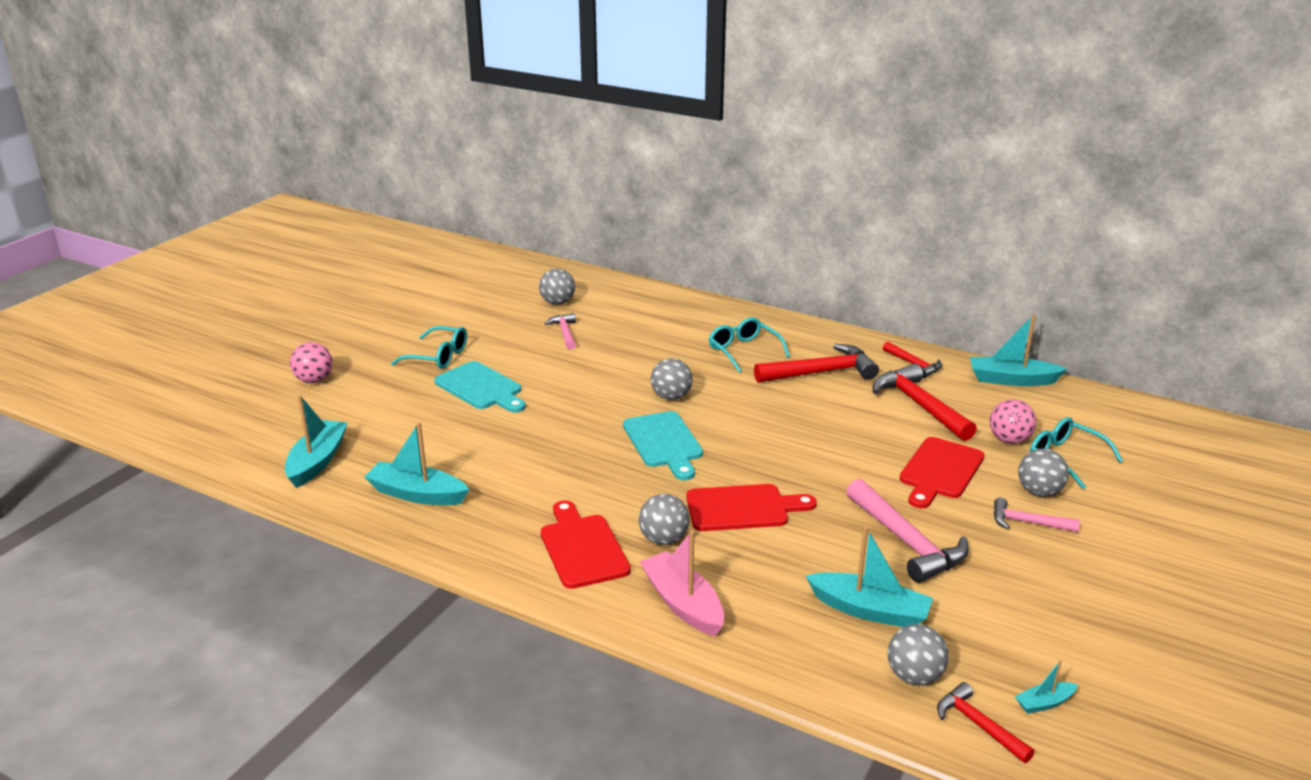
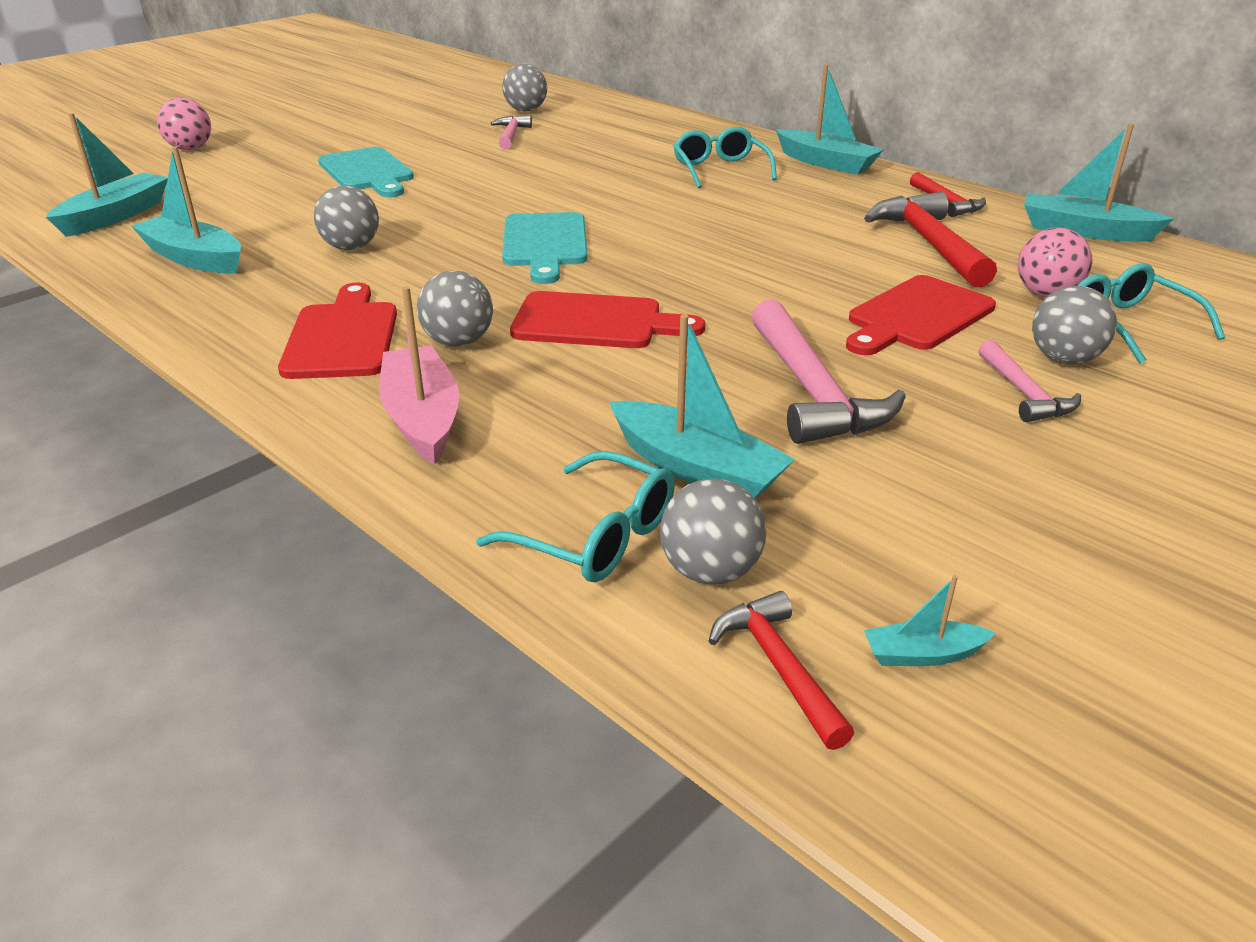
camera: 15 degrees right, 5 degrees up
(438, 357) = (346, 142): turquoise glasses -> turquoise glasses (596, 536)
(671, 397) = (591, 202): grey ball -> grey ball (351, 247)
(814, 334) = (826, 163): none -> turquoise boat
(821, 372) = (810, 198): red hammer -> none
(1027, 523) = (1024, 394): pink hammer -> pink hammer turned 135 degrees counterclockwise

